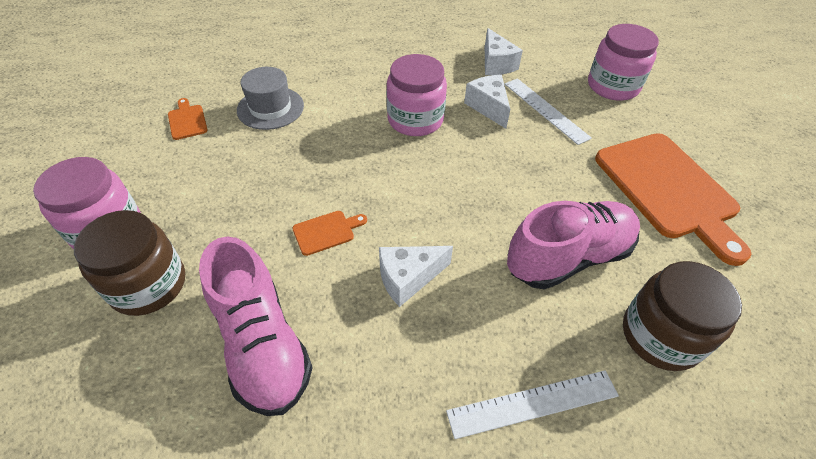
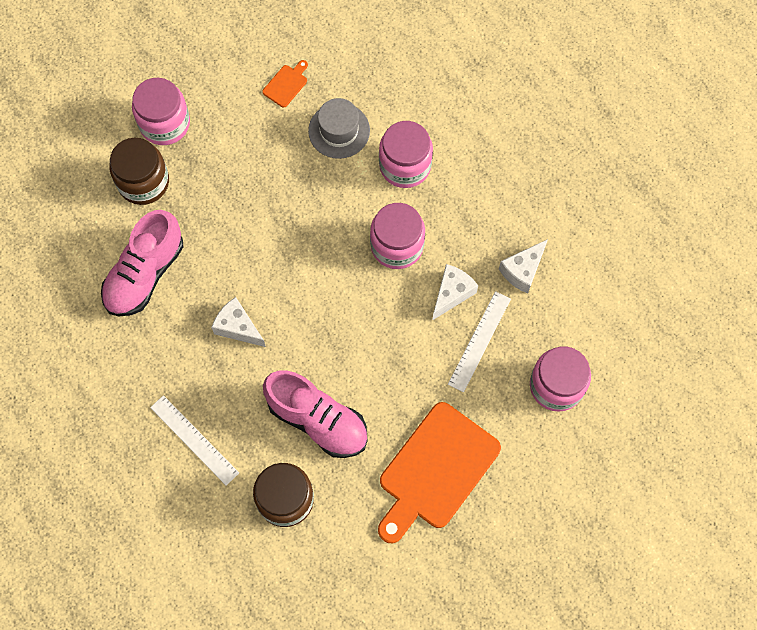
camera: 60 degrees right, 20 degrees up
(326, 232) = (244, 254): orange cutting board -> none
(345, 85) = (405, 165): none -> pink jar

